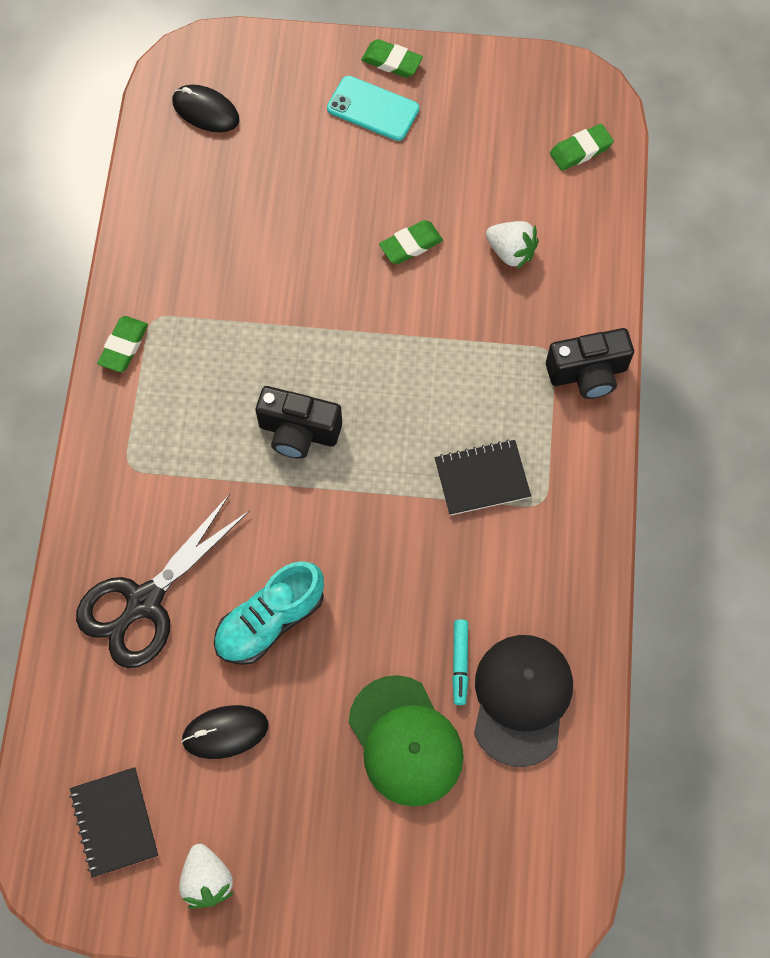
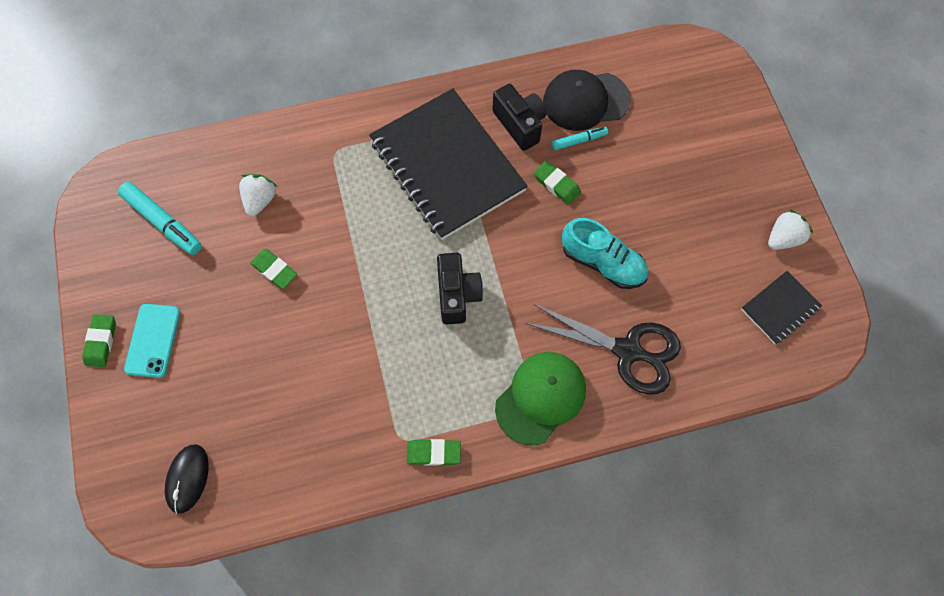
camera: 110 degrees left, 0 degrees up
(225, 732) = (689, 262): black mouse -> none
(405, 741) = (642, 156): green cap -> green cap (540, 398)
(482, 478) = (447, 166): black notebook -> black notebook, size x2.24
(518, 146) = (163, 222): none -> turquoise marker
(580, 150) = (156, 179): green eraser -> green eraser (556, 184)
(587, 373) = (344, 125): black camera -> black camera (520, 124)

